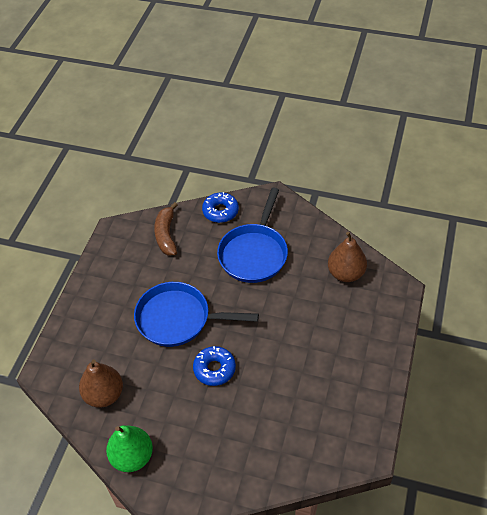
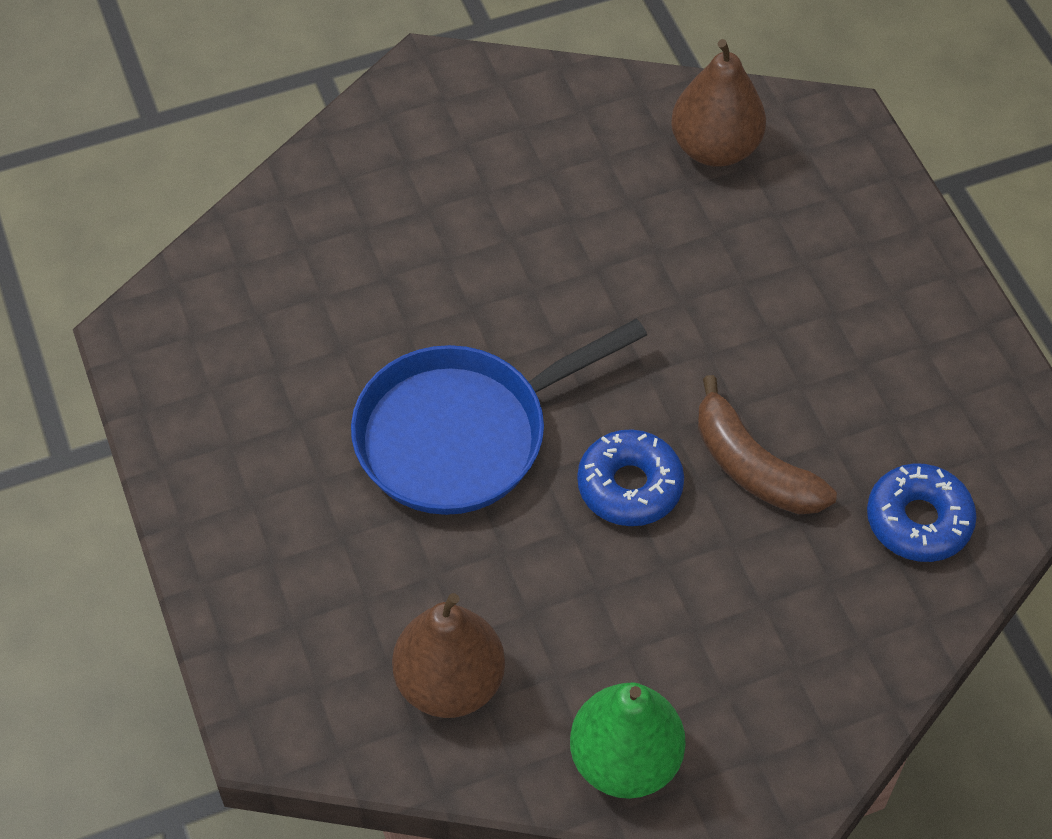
camera: 40 degrees left, 5 degrees up
(166, 235) = (270, 277): brown banana -> brown banana (752, 467)
(220, 211) = (344, 162): blue donut -> blue donut (918, 520)
(254, 253) = (497, 210): blue pan -> none

